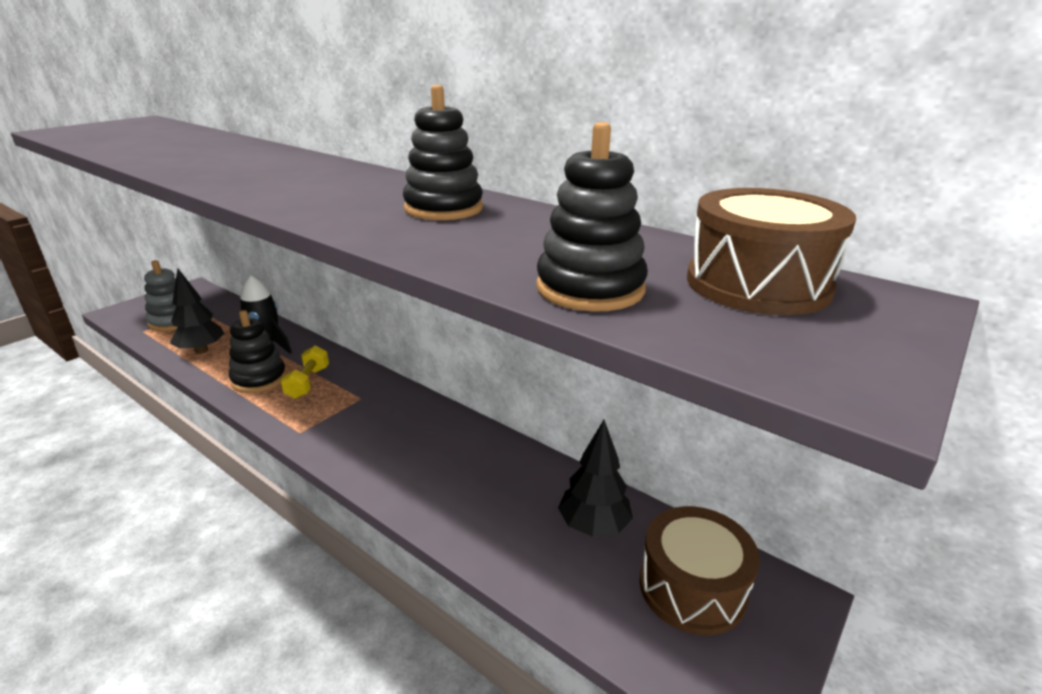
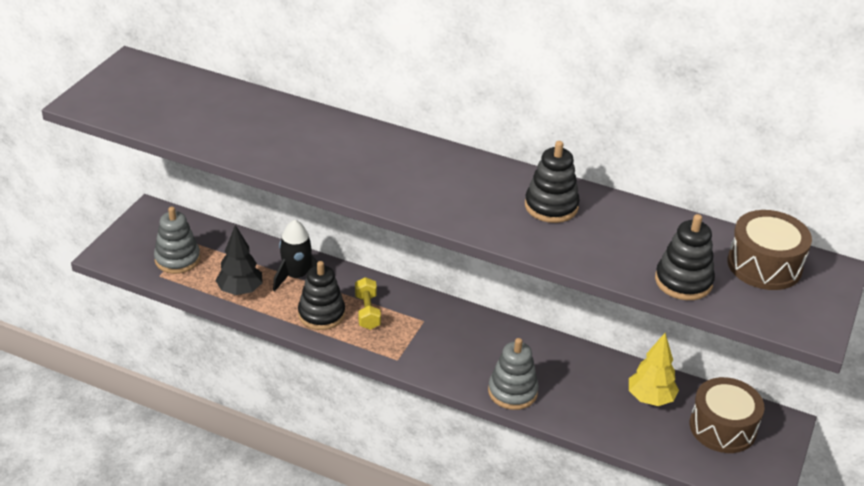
camera: 15 degrees left, 10 degrees up
(410, 488) = (512, 392): none -> grey stacking toy
(593, 526) = (650, 398): black tree -> yellow tree

